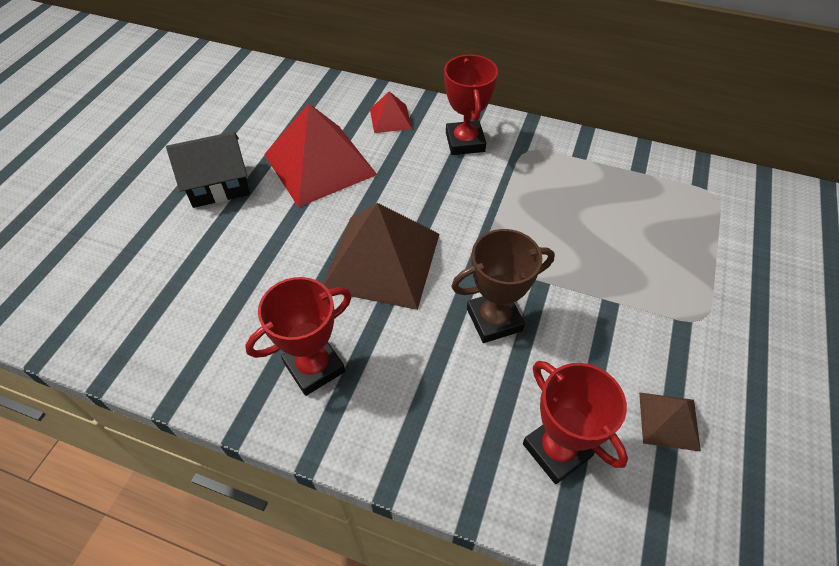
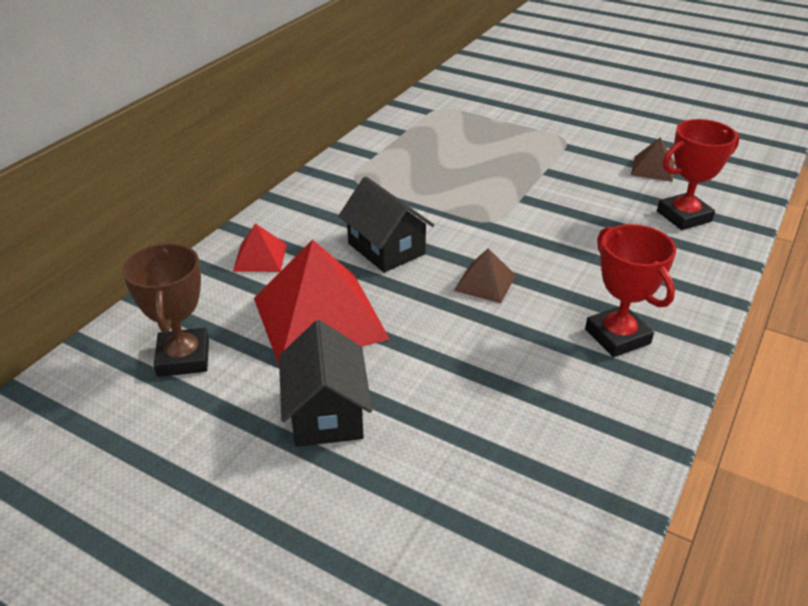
camera: 80 degrees left, 15 degrees down
(382, 260) = (485, 282): brown pyramid -> brown pyramid, size x0.47
(419, 188) = (386, 249): none -> black house
(465, 142) = (325, 212): red trophy -> none
(494, 320) = (563, 227): brown trophy -> brown trophy (183, 358)

